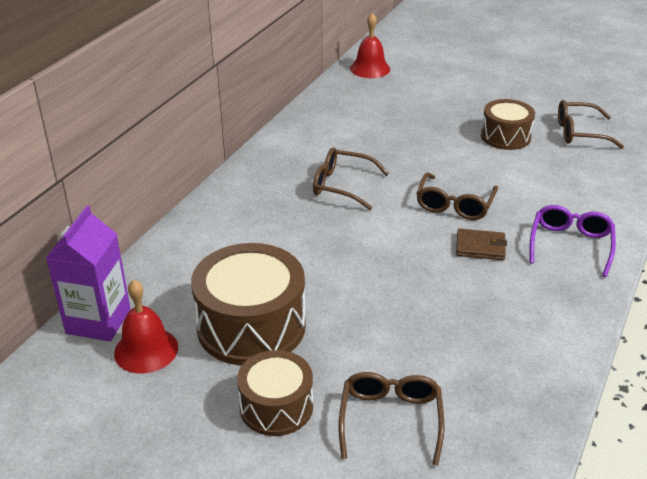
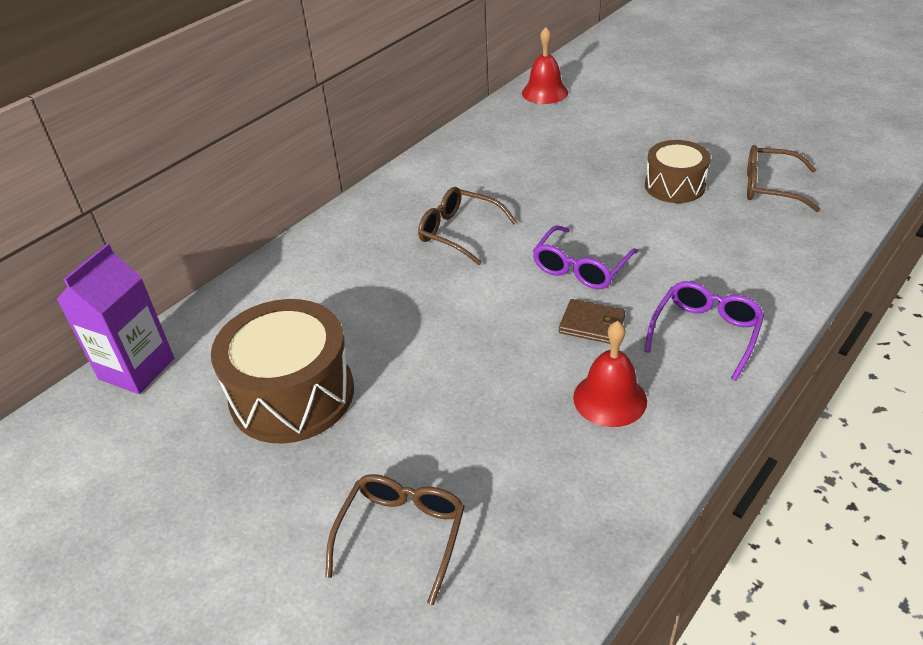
camera: 15 degrees right, 5 degrees up
(146, 350) = (171, 409): red bell -> red bell (610, 399)
(276, 407) = (280, 498): brown drum -> none
(454, 205) = (580, 268): brown glasses -> purple glasses

